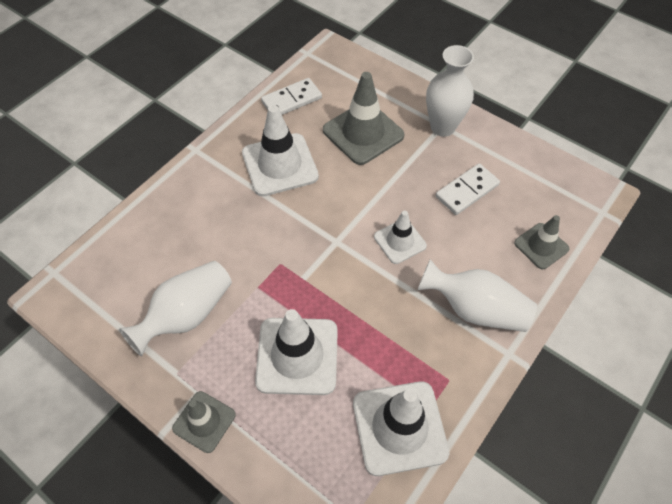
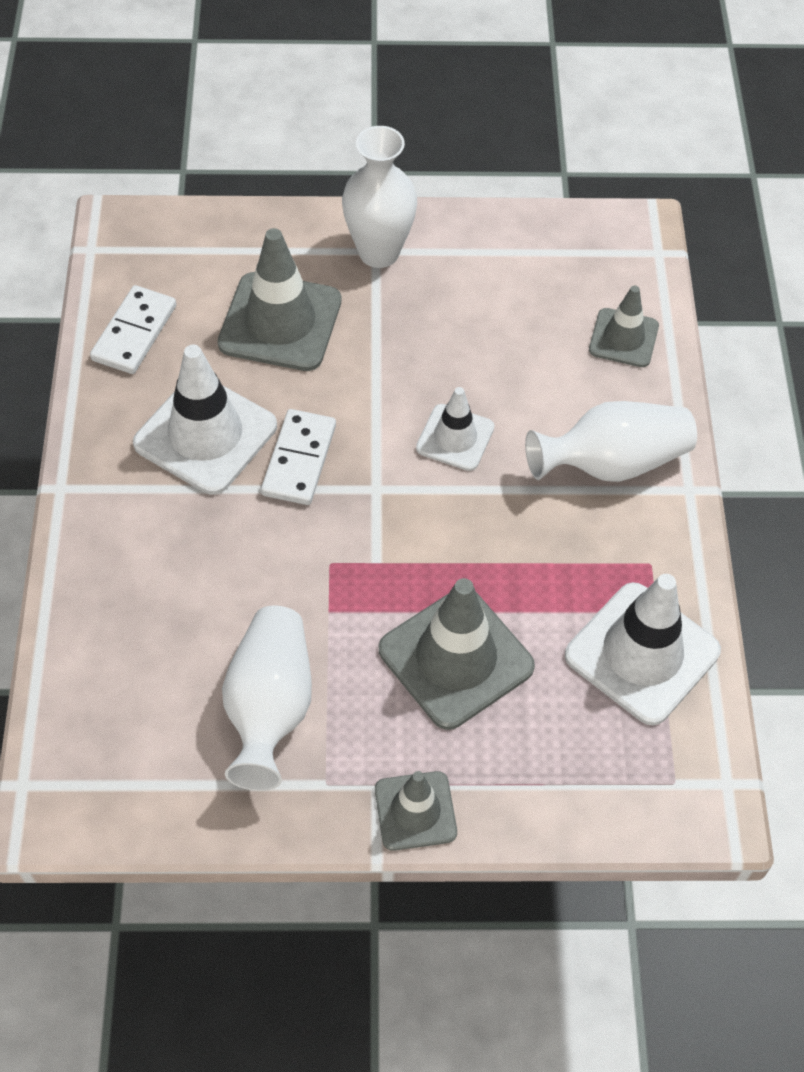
camera: 40 degrees left, 0 degrees up
(297, 356) = (456, 658): white traffic cone -> grey traffic cone
(467, 191) = (481, 321): white domino -> white domino (299, 460)

